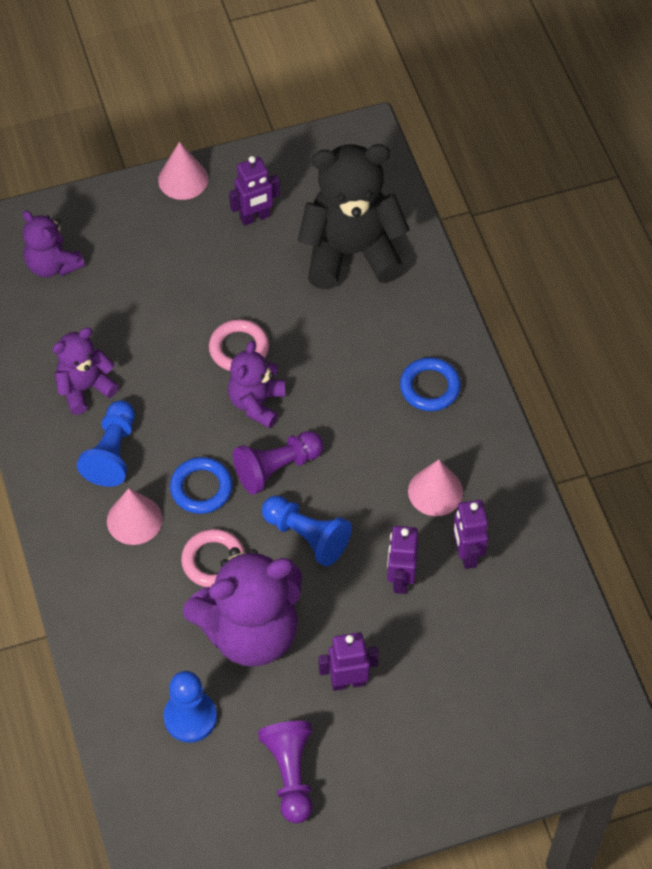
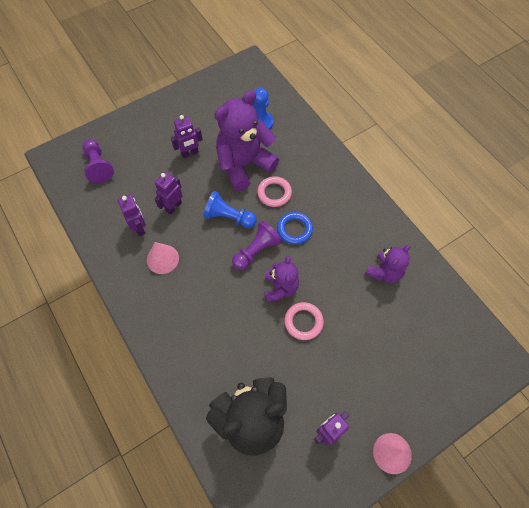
camera: 165 degrees right, 5 degrees up
(53, 265) = (446, 353): purple teddy bear -> none
(112, 453) = (351, 237): blue pawn -> none
(134, 520) = (323, 204): pink cone -> none
(290, 774) = (207, 111): purple pawn -> purple pawn (98, 166)
(400, 579) = (173, 207): purple robot -> purple robot turned 135 degrees counterclockwise
(430, 387) = (177, 325): blue ring -> none

